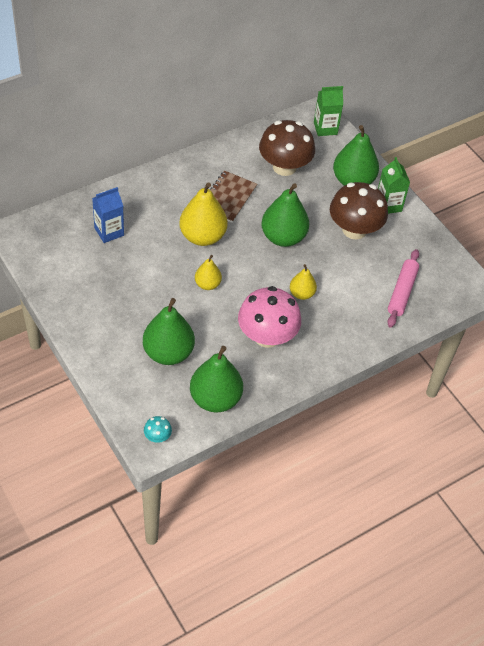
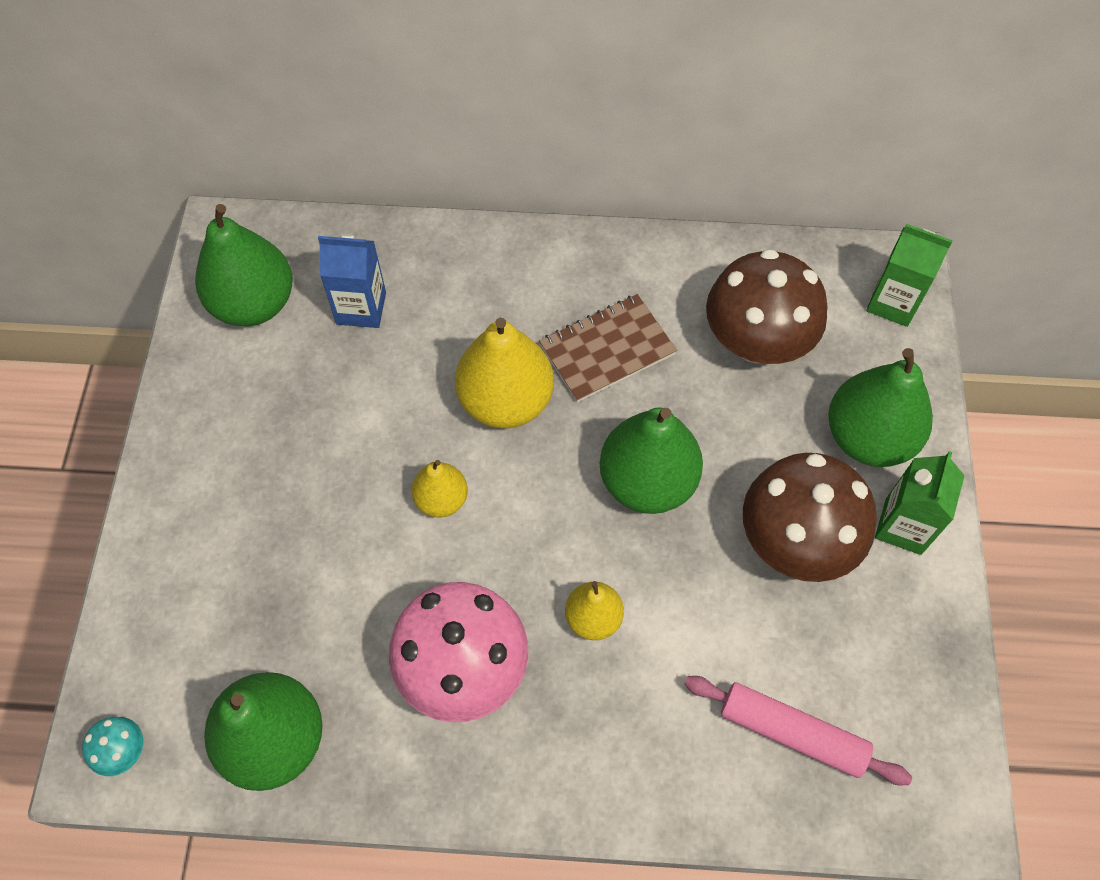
camera: 40 degrees right, 10 degrees up
(168, 353) = (272, 595): green pear -> green pear (254, 304)
(402, 292) = (792, 733): pink rolling pin -> pink rolling pin turned 60 degrees clockwise

